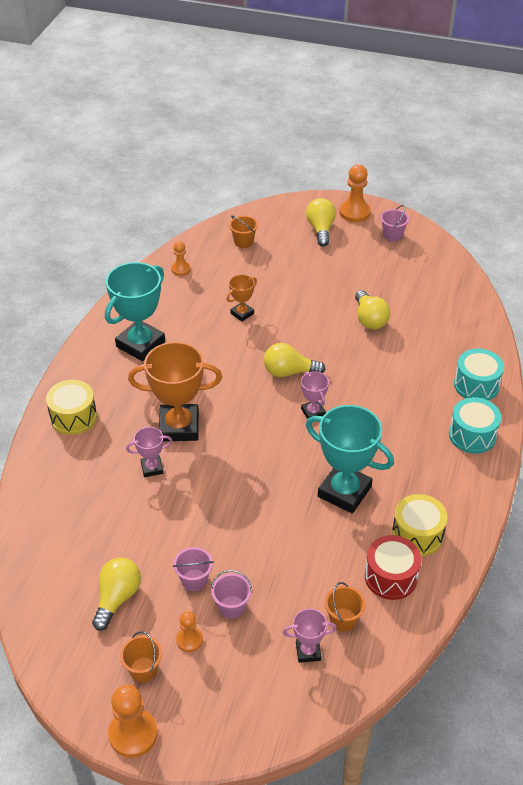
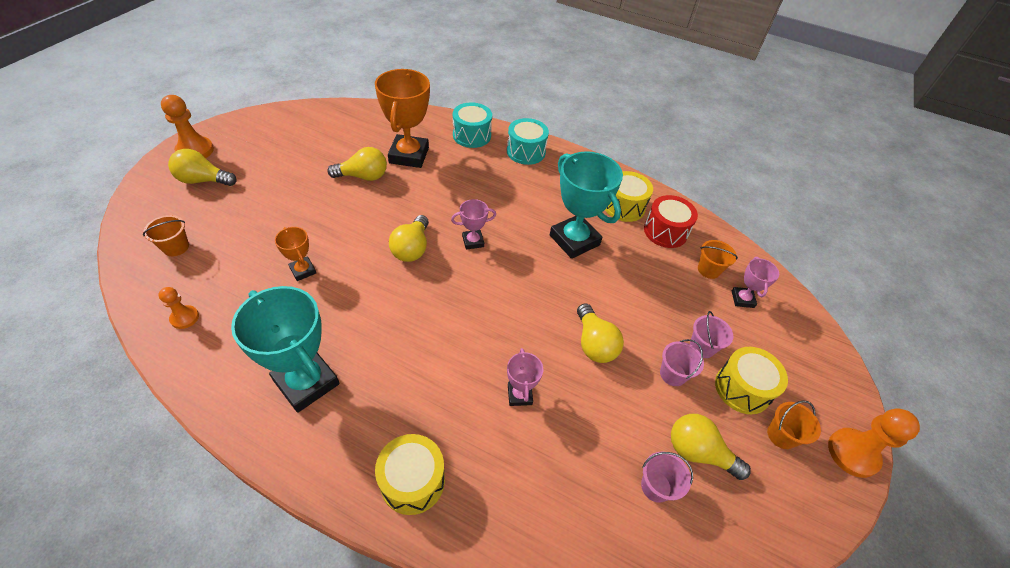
camera: 85 degrees left, 5 degrees up
(179, 427) = (462, 358): orange trophy -> orange trophy (409, 155)
(189, 640) = (742, 388): orange pawn -> yellow drum
(215, 516) = (594, 343): none -> yellow light bulb
(344, 492) = (574, 240): turquoise trophy -> turquoise trophy turned 75 degrees counterclockwise
(392, 235) = (251, 134): pink bucket -> pink bucket (656, 486)

